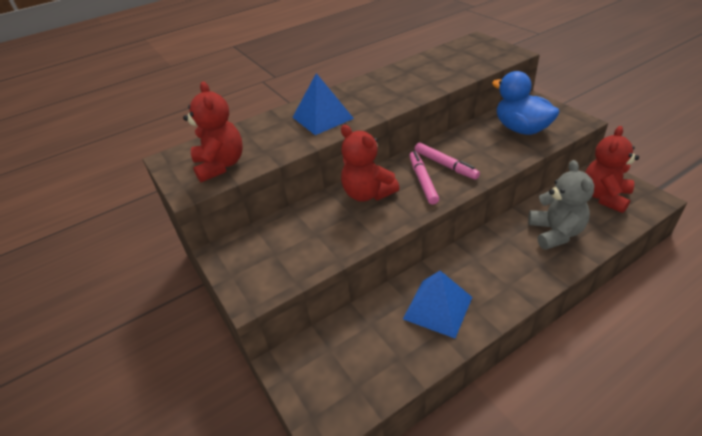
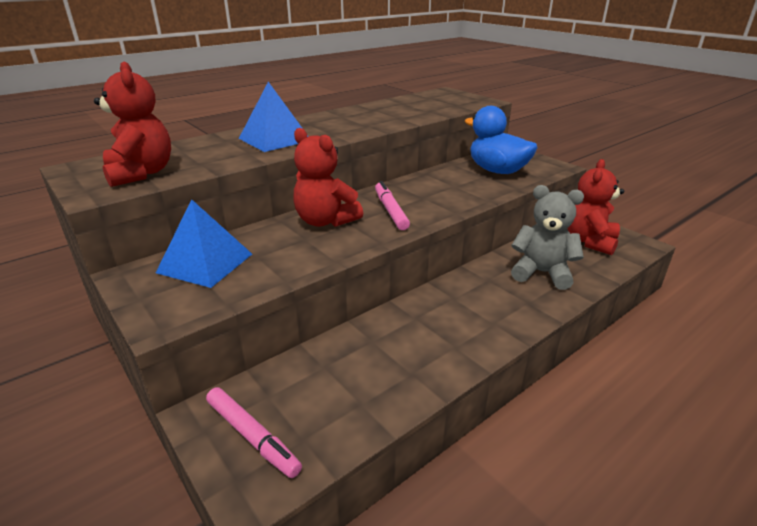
camera: 10 degrees left, 10 degrees down
(437, 307) = (410, 347): blue pyramid -> blue pyramid (205, 263)
(445, 165) = (416, 198): pink marker -> pink marker (252, 436)
(555, 233) = (541, 273): grey teddy bear -> grey teddy bear turned 60 degrees counterclockwise

